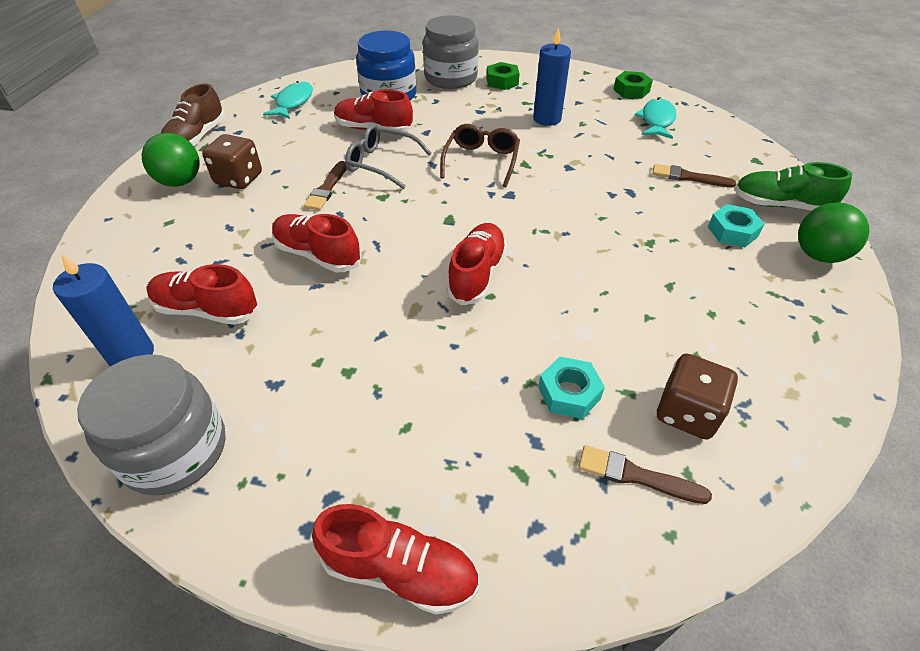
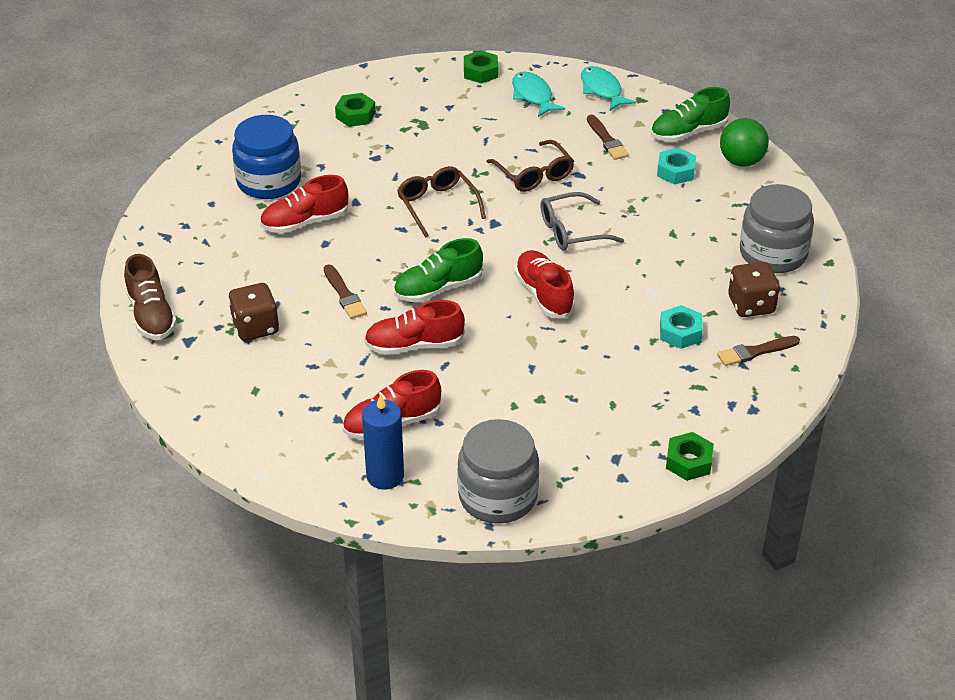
camera: 40 degrees left, 5 degrees down
(180, 182) = (207, 357): green ball -> none
(293, 102) = (186, 234): turquoise fish -> turquoise fish (602, 90)
(381, 163) = (358, 250): grey glasses -> grey glasses (572, 231)
(398, 221) = (438, 289): none -> green shoe
(400, 570) = (688, 461): red shoe -> green nut
(451, 78) = (302, 134): grey jar -> grey jar (773, 254)
(547, 119) = (442, 137): blue candle -> none
(589, 174) = (534, 174): none -> brown glasses
(688, 177) = (607, 140): brown brush -> brown brush turned 90 degrees counterclockwise

